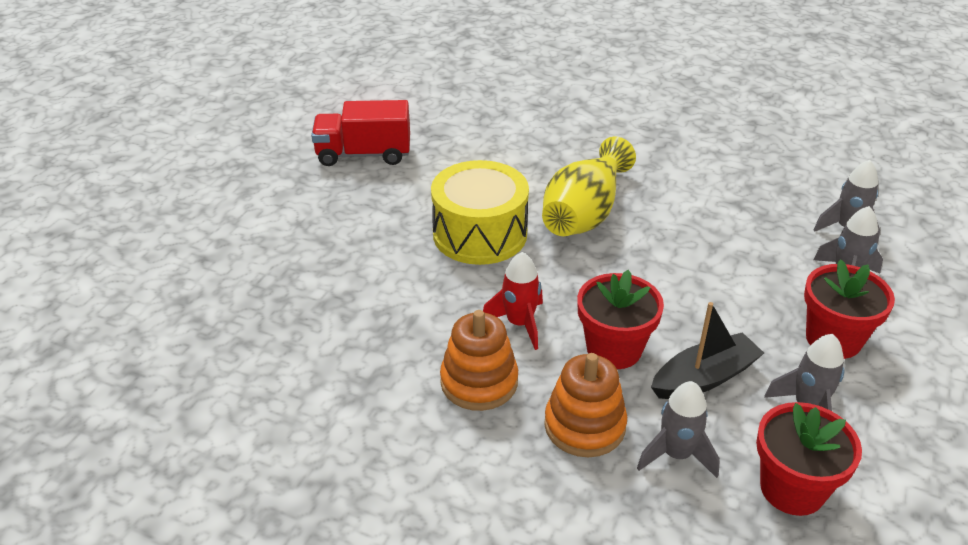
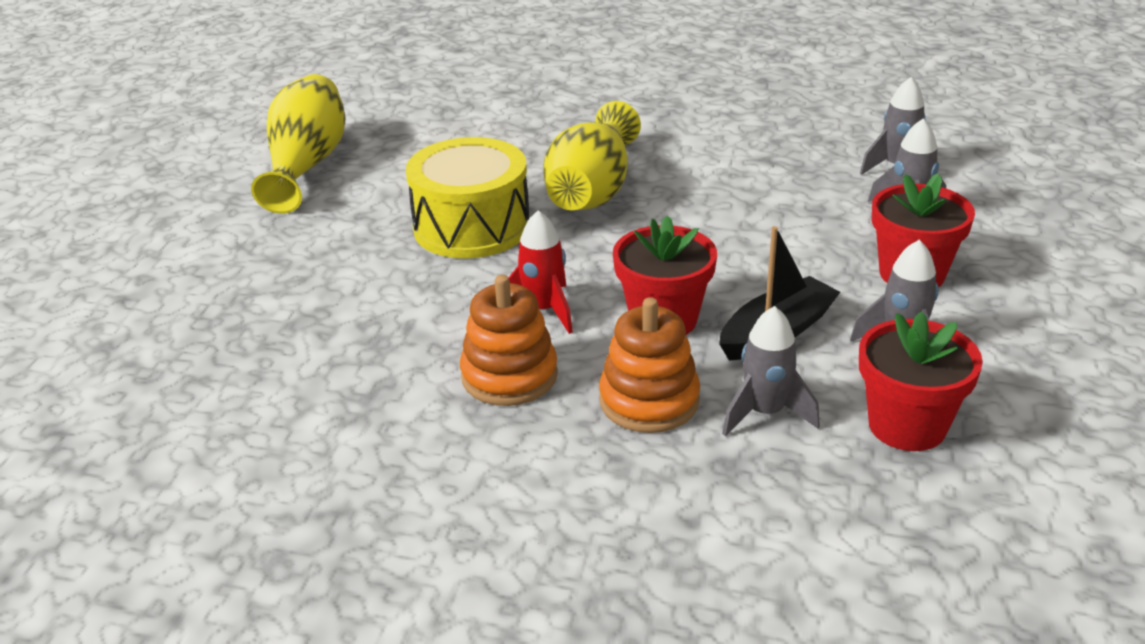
camera: 10 degrees left, 5 degrees down
(364, 154) = (307, 165): red truck -> yellow vase

